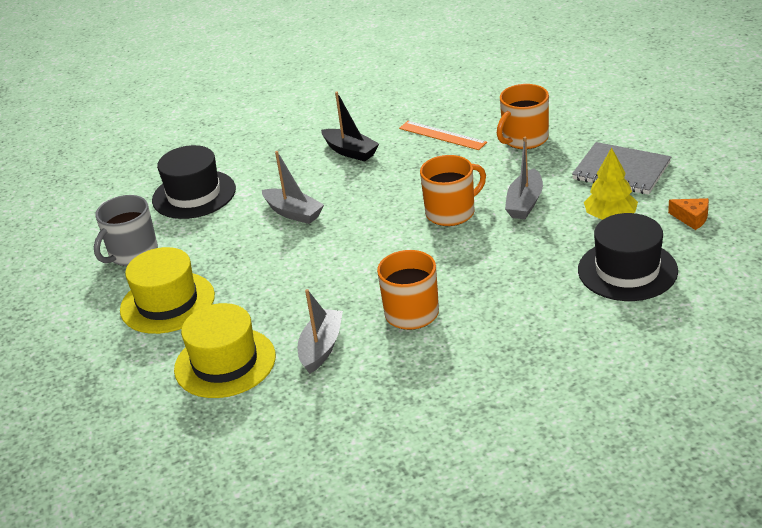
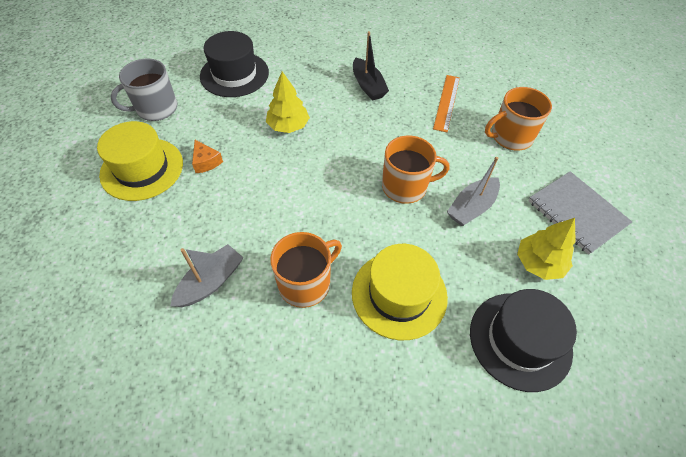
camera: 20 degrees right, 20 degrees up
(225, 363) = (133, 255): yellow hat -> yellow hat (399, 294)
(293, 213) = (288, 126): grey boat -> yellow tree
(442, 135) = (446, 102): orange ruler -> orange ruler turned 45 degrees clockwise
(691, 218) = (616, 306): orange cheese -> orange cheese (206, 162)

